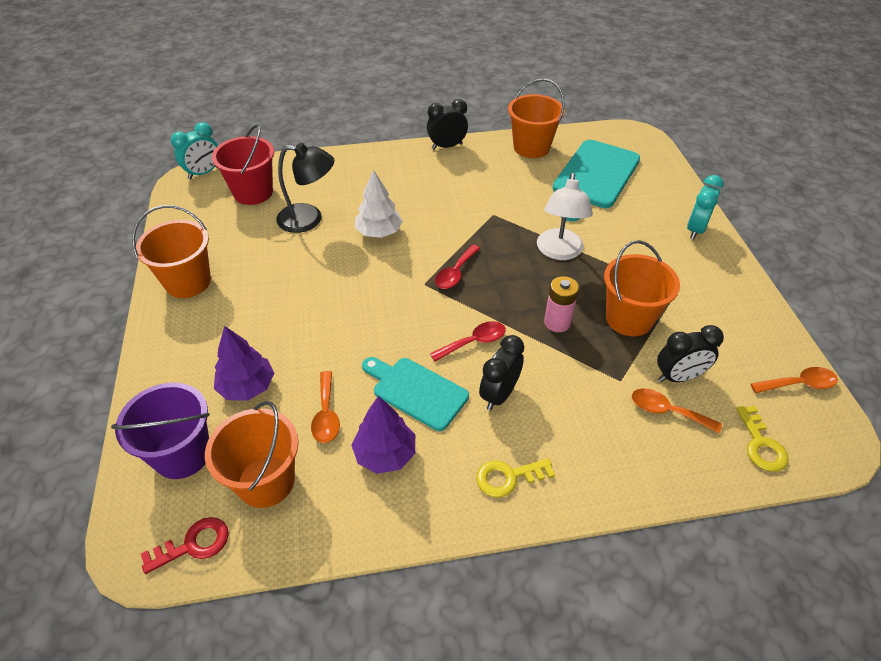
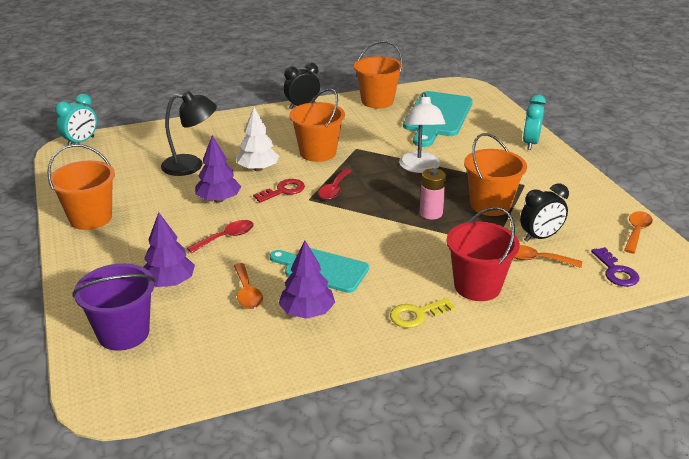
camera: 10 degrees left, 15 degrees down
(193, 544) = (153, 390): red key -> red key (283, 191)
(253, 192) = (133, 151): red bucket -> red bucket (477, 286)
(266, 481) = (206, 342): orange bucket -> orange bucket (318, 153)
(327, 272) = (218, 199): none -> purple tree
(474, 342) = (363, 233): red spoon -> red spoon (226, 237)
(499, 394) = (394, 264): black clock -> none
(761, 444) = (616, 271): yellow key -> purple key
(799, 384) = (636, 232): orange spoon -> orange spoon turned 45 degrees counterclockwise

